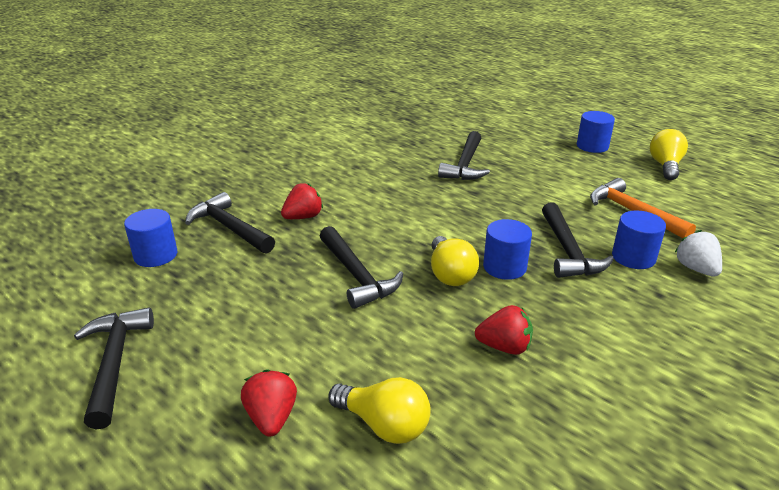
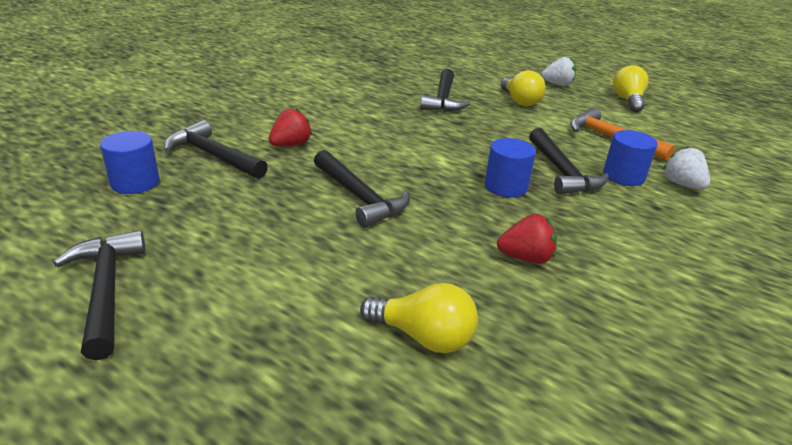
camera: 10 degrees left, 0 degrees up
(272, 417) = (299, 336): red strawberry -> none
(450, 274) = (454, 194): yellow light bulb -> yellow light bulb (520, 101)
(592, 146) = (557, 84): blue cylinder -> white strawberry

